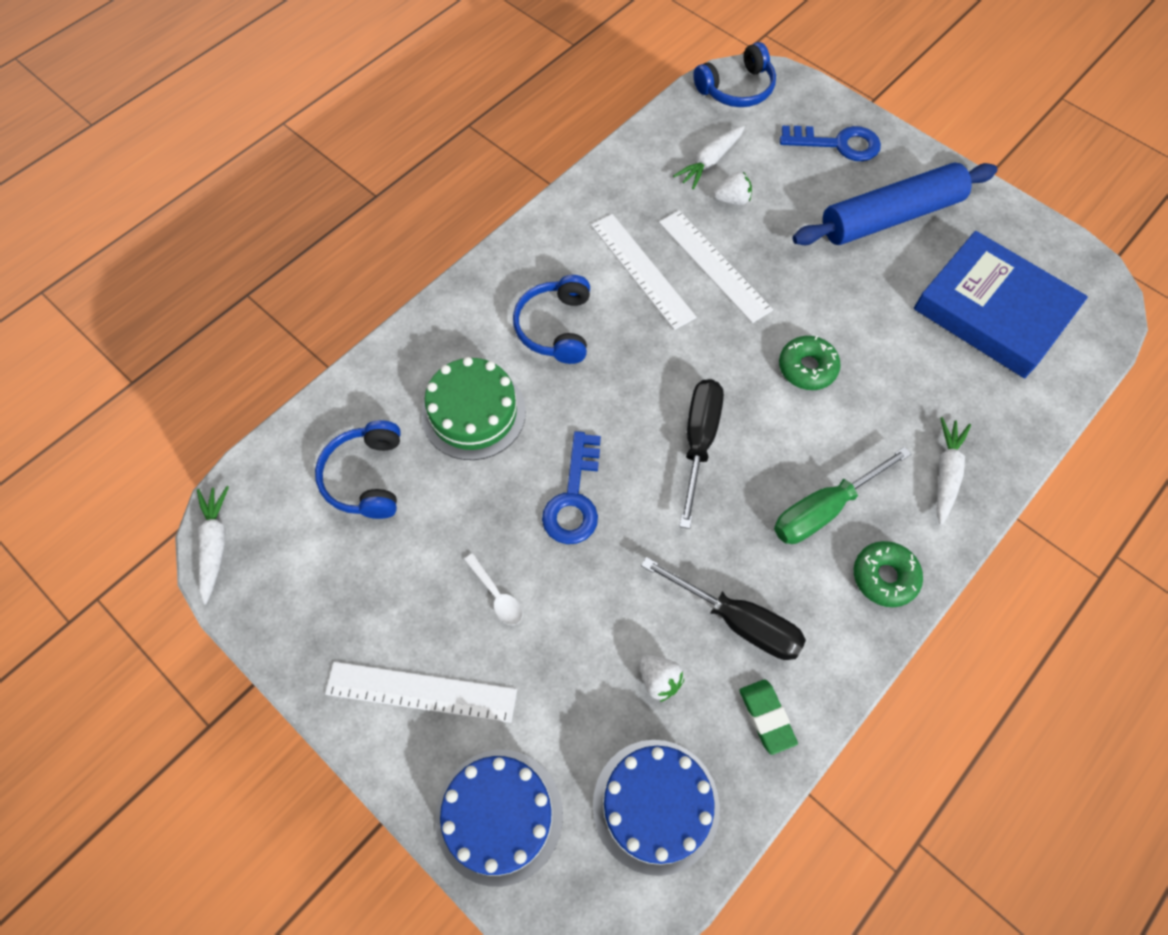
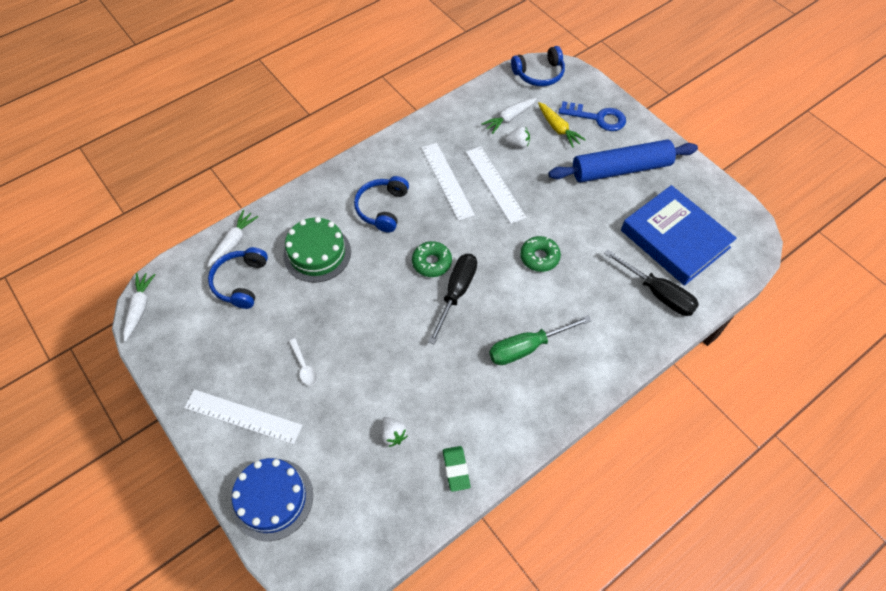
camera: 10 degrees right, 5 degrees down
(574, 497) = (367, 315): blue key -> none
(656, 805) = (371, 510): blue cake -> none
(738, 621) = (453, 407): black screwdriver -> black screwdriver (658, 293)
(785, 168) = (558, 129): none -> yellow carrot
(884, 577) = (556, 396): green donut -> green donut (432, 262)
(945, 473) = (614, 338): white carrot -> white carrot (233, 242)

